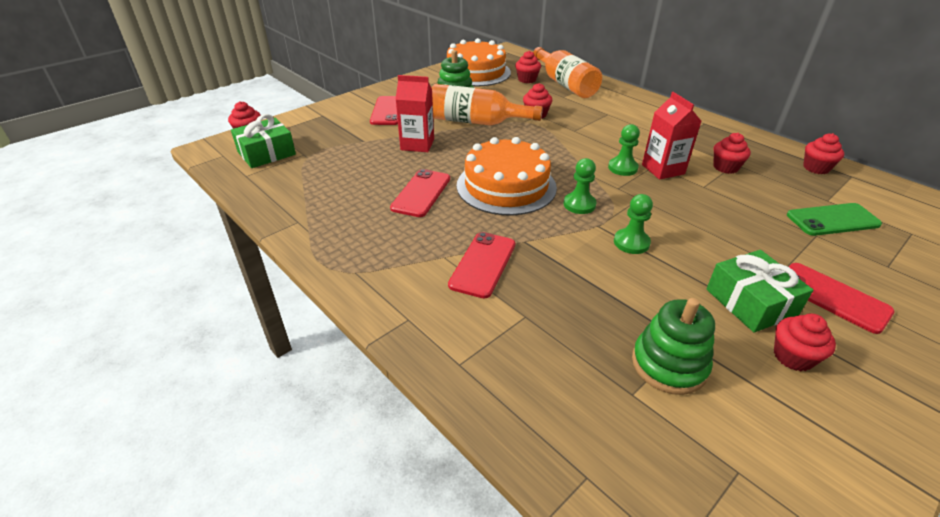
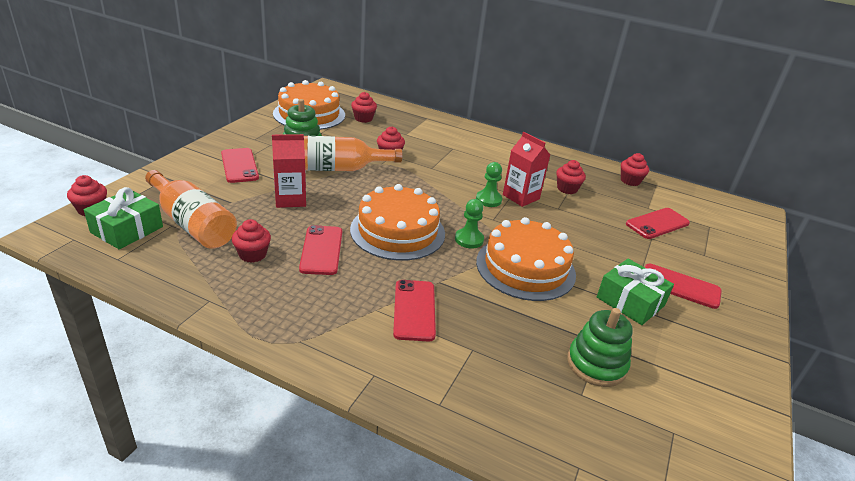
camera: 25 degrees left, 5 degrees down
(565, 84) = (401, 121): orange bottle -> orange bottle (192, 224)
(631, 242) = (525, 267): green pawn -> orange cake
(793, 357) = (673, 338): red cupcake -> red cupcake (252, 254)
(832, 220) = (657, 224): green phone -> red phone

